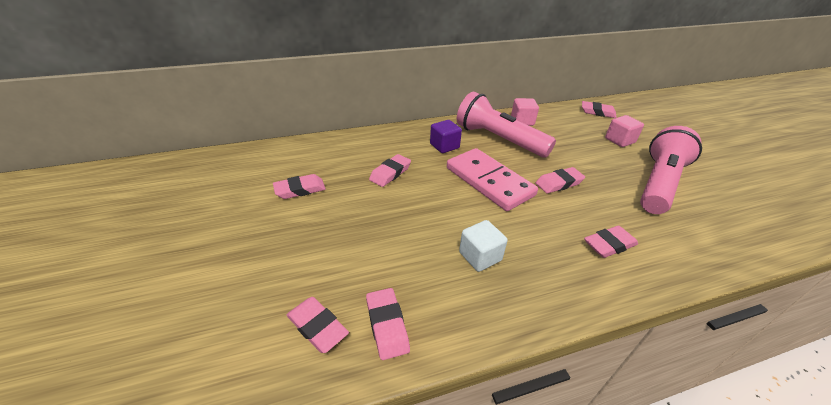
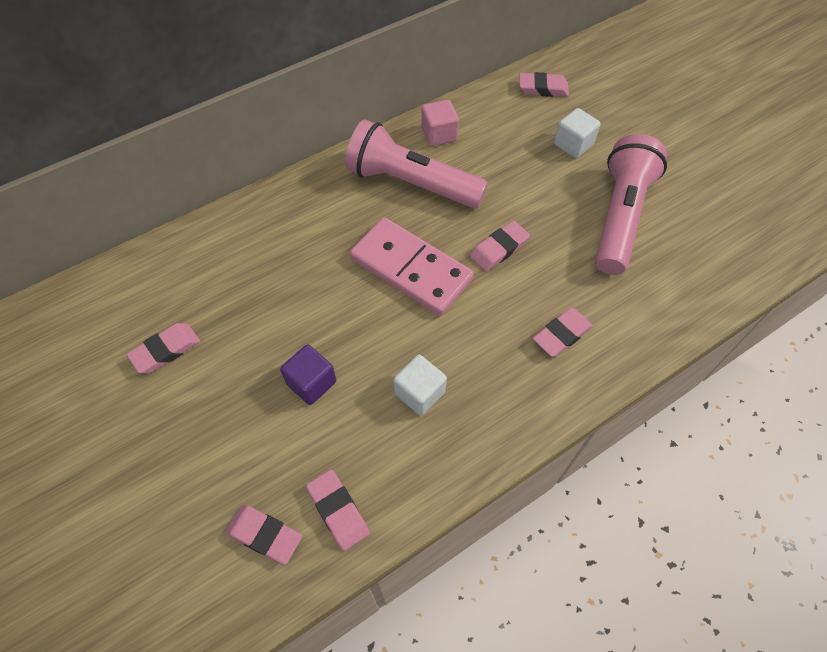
camera: 15 degrees left, 20 degrees up
(390, 173) = (278, 288): pink eraser -> none
(444, 146) = (339, 216): purple cube -> purple cube (311, 382)
(619, 140) = (573, 144): pink cube -> white cube

